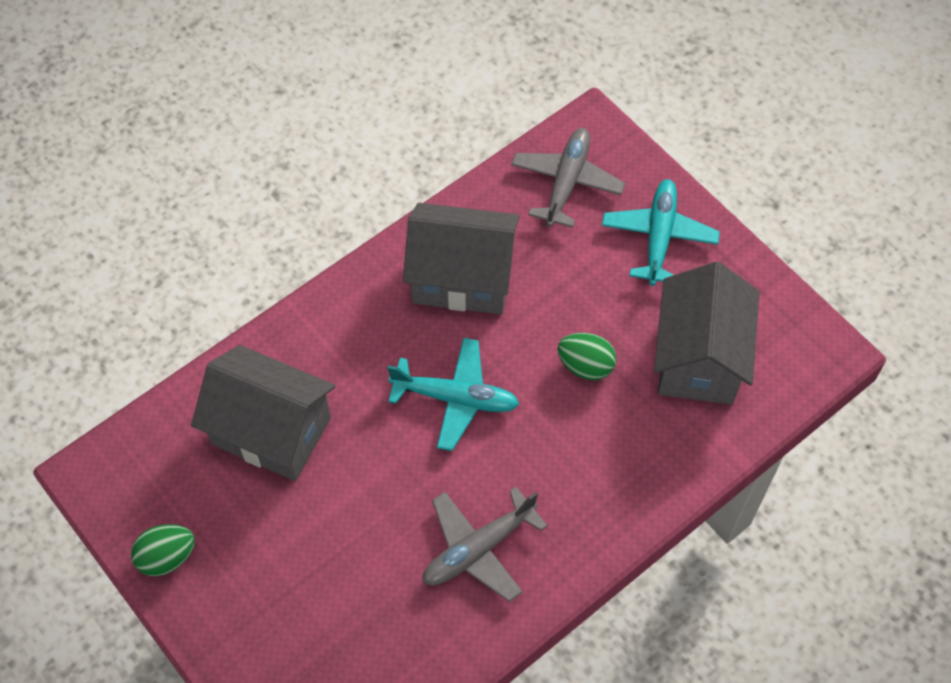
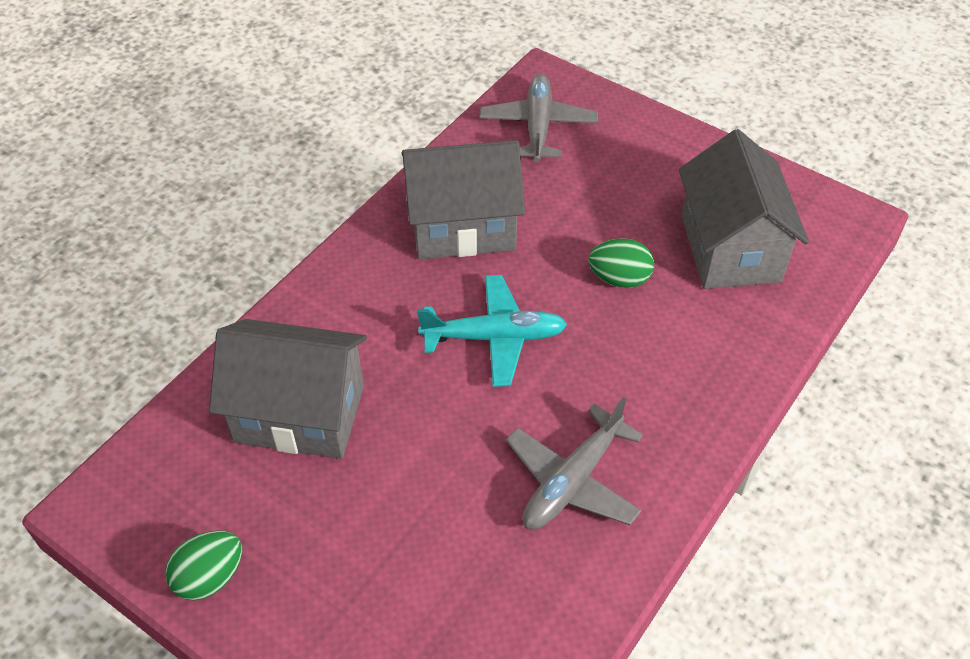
camera: 15 degrees left, 10 degrees down
(658, 236) = (646, 153): turquoise plane -> none

